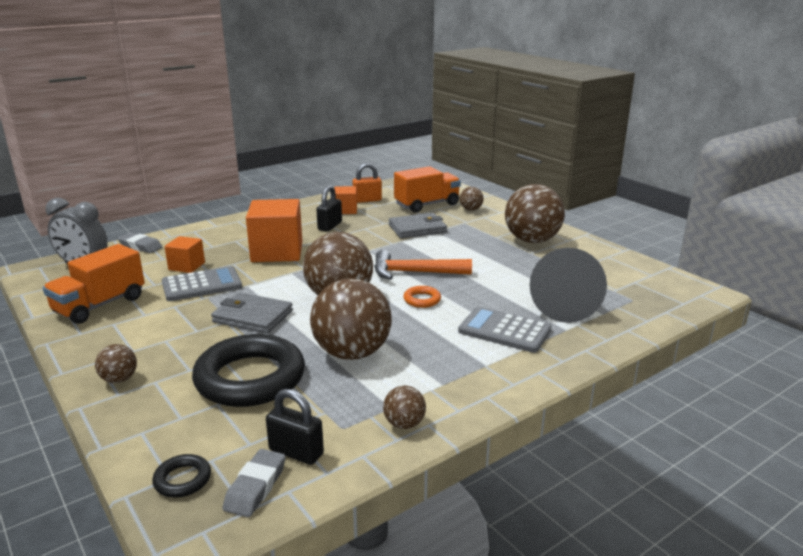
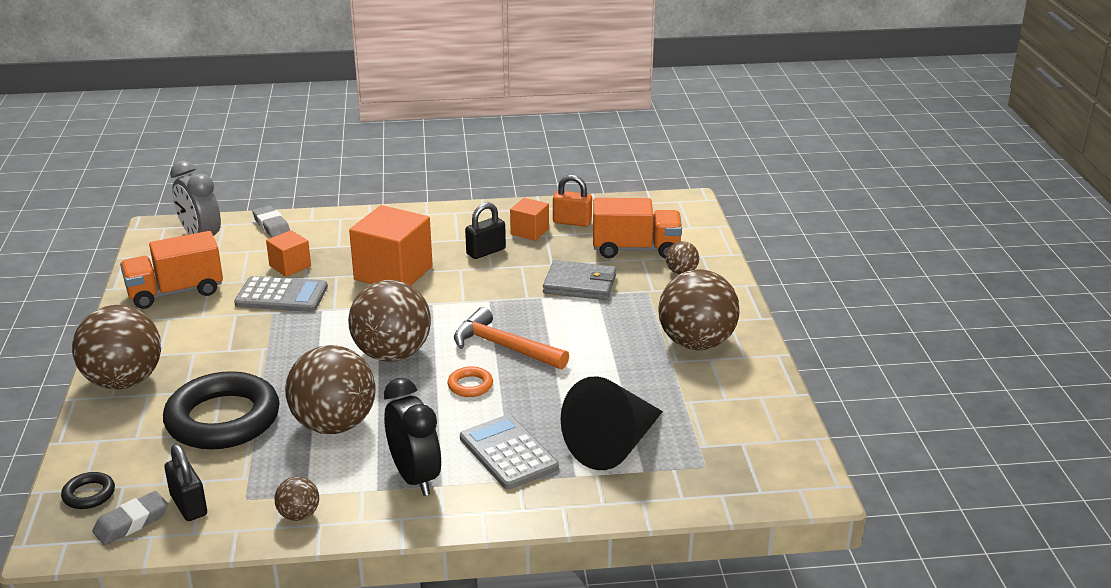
camera: 30 degrees right, 5 degrees up
(119, 379) = (124, 381): brown ball -> brown ball, size x2.19
(252, 316) = (290, 350): grey wallet -> none
(460, 367) = (415, 477): none -> black clock

